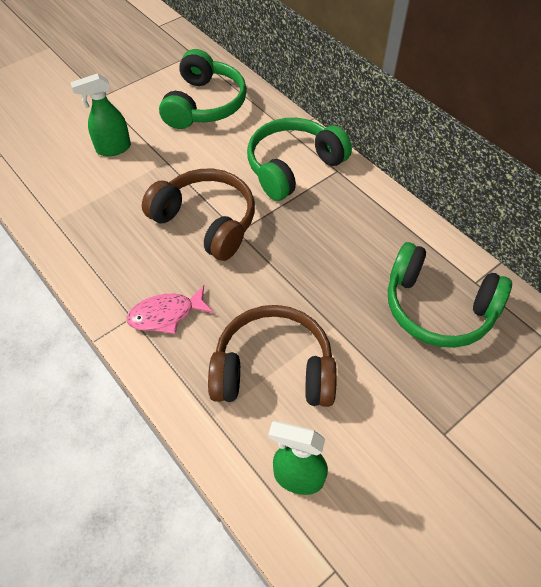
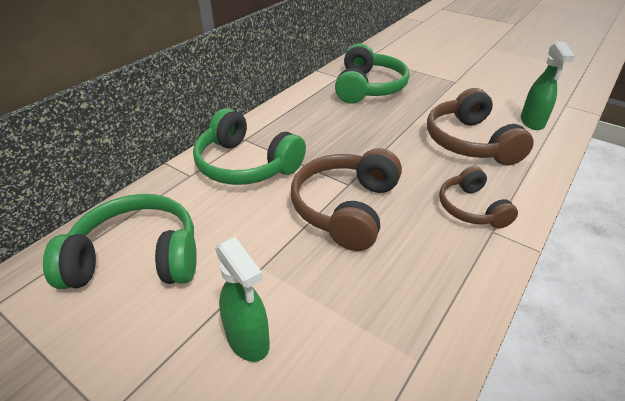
camera: 105 degrees left, 15 degrees down
(166, 314) = (471, 208): pink fish -> brown headphones

